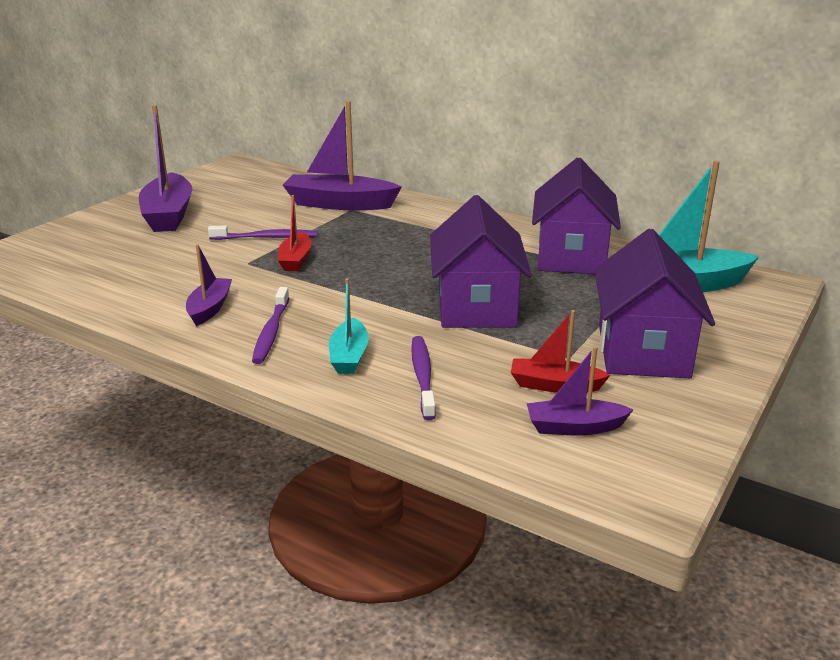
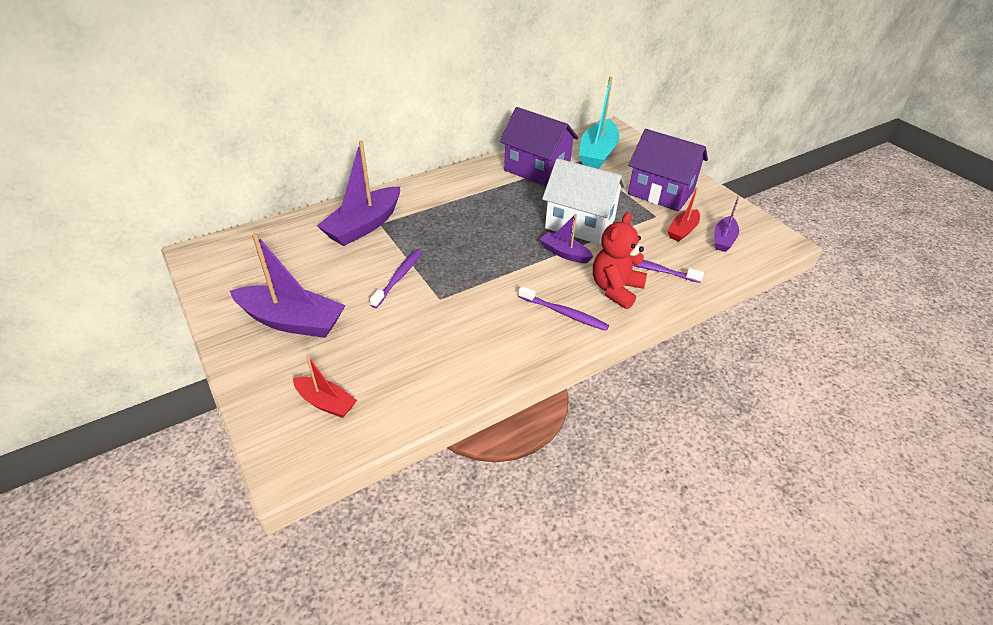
camera: 65 degrees left, 15 degrees up
(209, 308) = (508, 334): purple boat -> purple boat (564, 253)
(295, 260) = (454, 274): red boat -> red boat (326, 402)
(349, 356) = (615, 289): turquoise boat -> red teddy bear
(476, 306) = (580, 224): purple house -> white house

